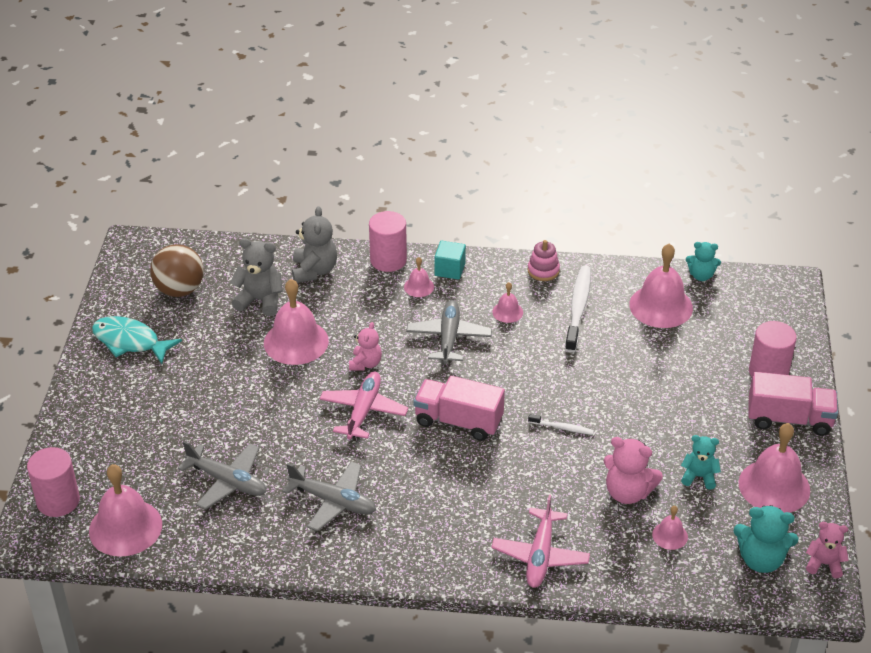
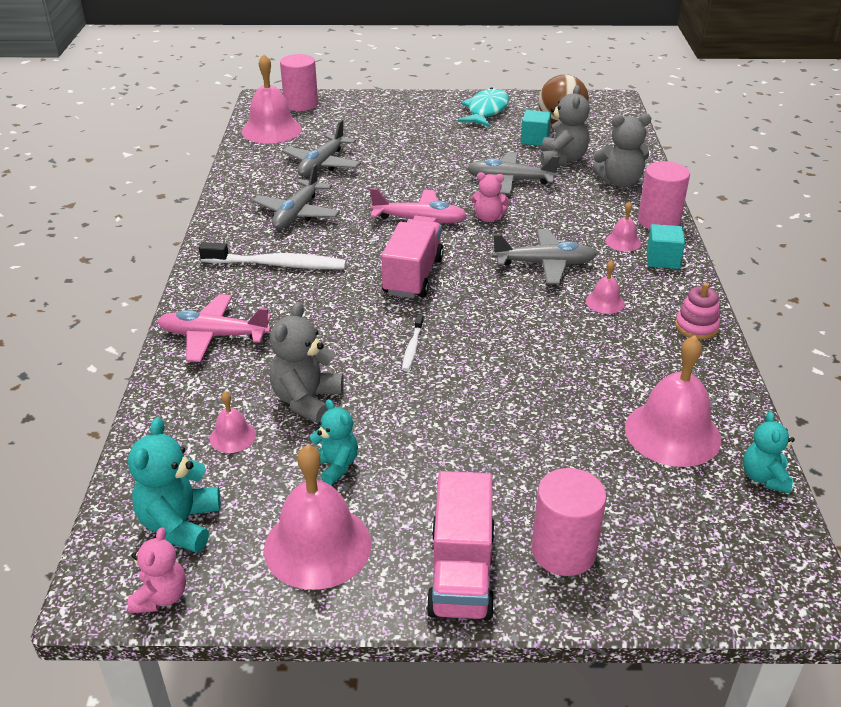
camera: 85 degrees right, 5 degrees down
(211, 314) = (534, 140): none -> turquoise cube
(296, 342) = (510, 181): pink bell -> grey plane
(578, 308) = (634, 356): white toothbrush -> white toothbrush (277, 264)
(627, 492) = (306, 400): pink teddy bear -> grey teddy bear
(699, 477) = (335, 465): turquoise teddy bear -> turquoise teddy bear turned 45 degrees counterclockwise

